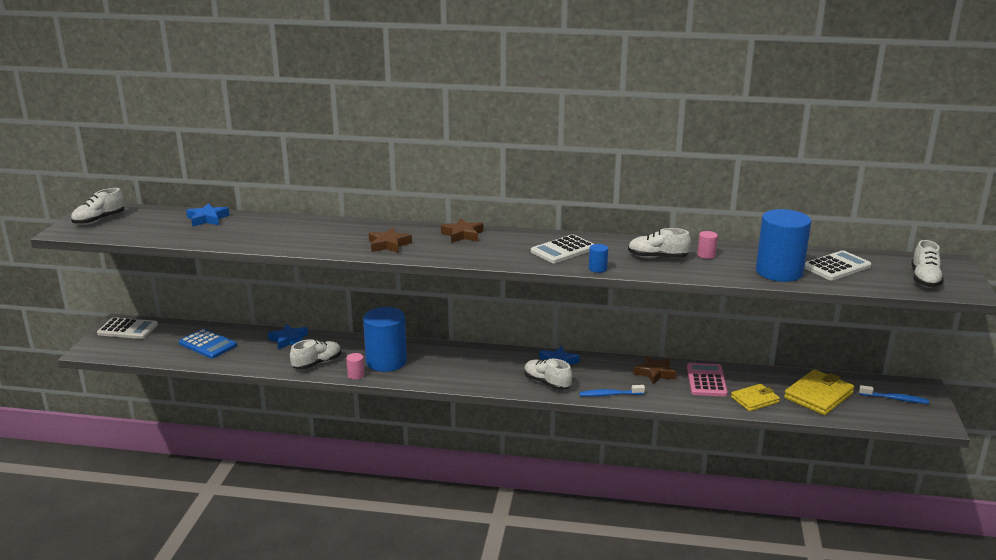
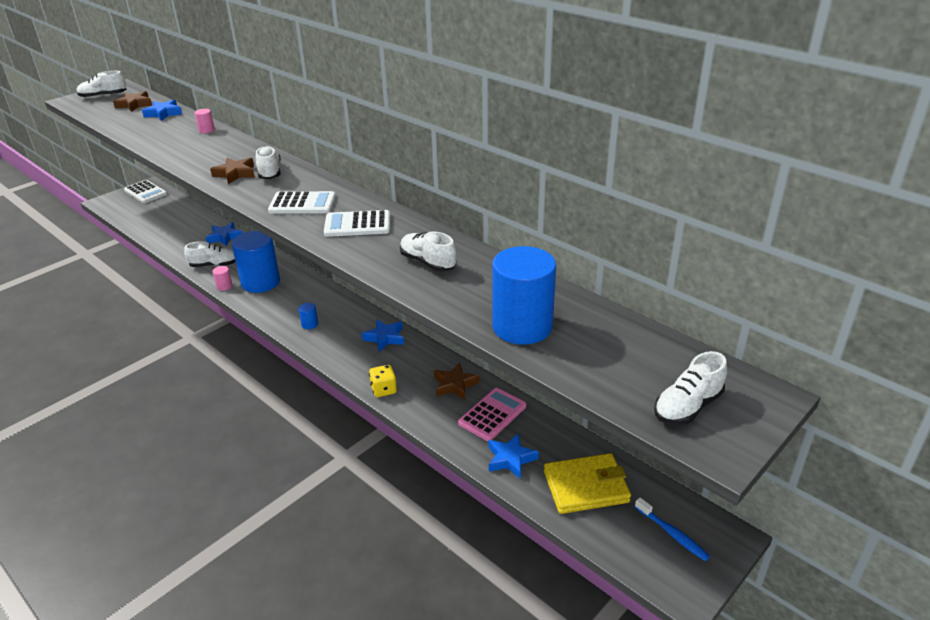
camera: 35 degrees right, 10 degrees up
(207, 344) = (172, 222): blue calculator -> none
(462, 235) = (305, 181): brown star -> brown star (134, 104)
(547, 383) = (349, 354): white shoe -> white shoe (269, 172)
(597, 269) = (351, 256): blue cylinder -> blue cylinder (309, 324)
(609, 394) = (384, 390): blue toothbrush -> yellow dice
(706, 255) = (481, 277): pink cylinder -> pink cylinder (206, 130)
(754, 400) = (510, 459): yellow wallet -> blue star
(836, 267) = (602, 345): white calculator -> white calculator (302, 204)

